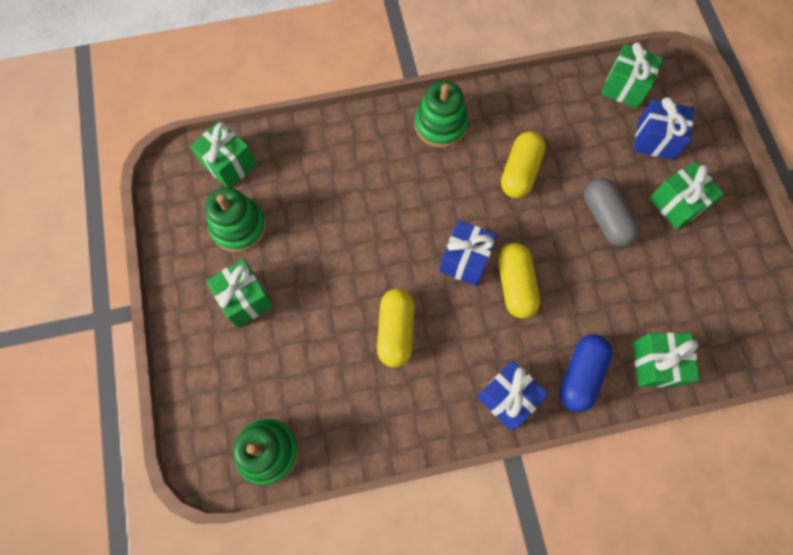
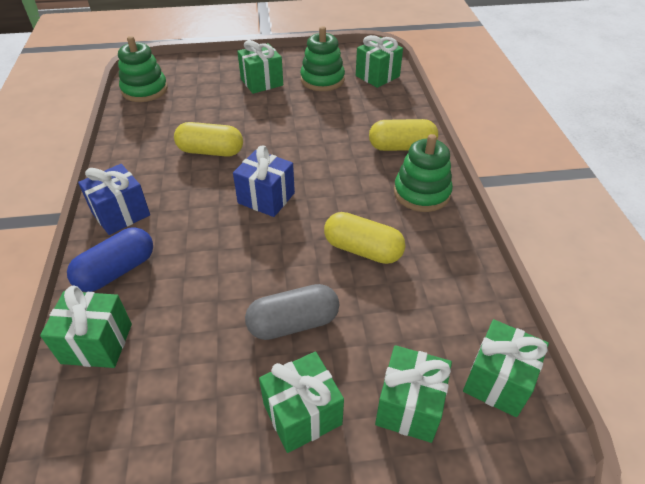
camera: 95 degrees right, 25 degrees down
(515, 285) = (230, 231): yellow capsule -> yellow capsule (401, 147)
(580, 375) = (117, 271): blue capsule -> blue capsule turned 75 degrees counterclockwise
(655, 140) = (409, 406): blue gift -> green gift

